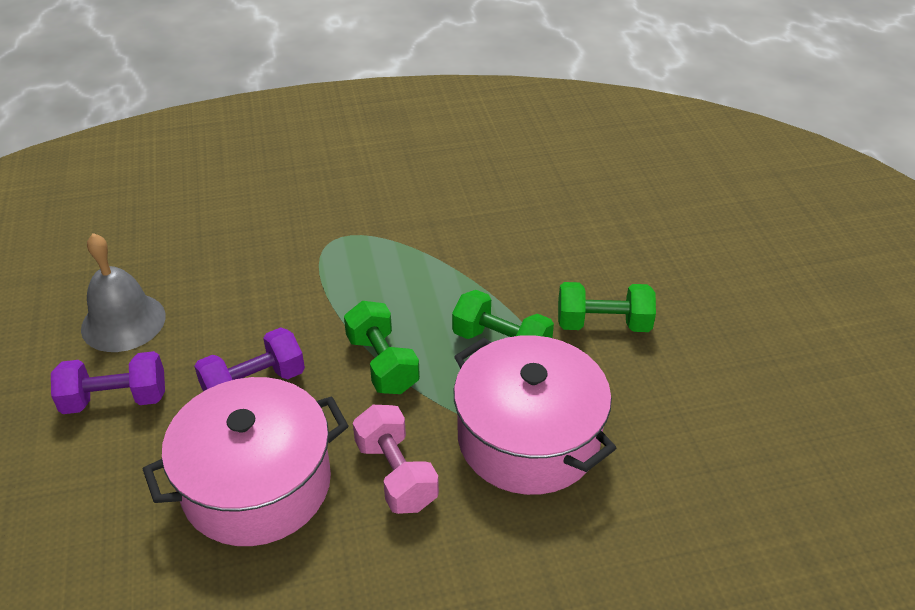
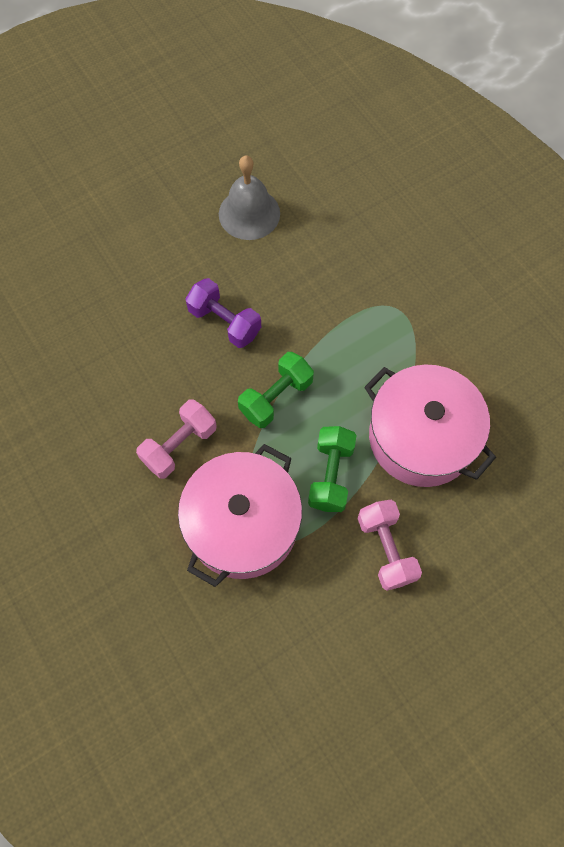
camera: 70 degrees right, 25 degrees up
(115, 400) = (180, 247): purple dumbbell -> none
(257, 484) = (143, 363): pink pot -> pink pot (421, 437)
(603, 324) = (386, 549): green dumbbell -> pink dumbbell

